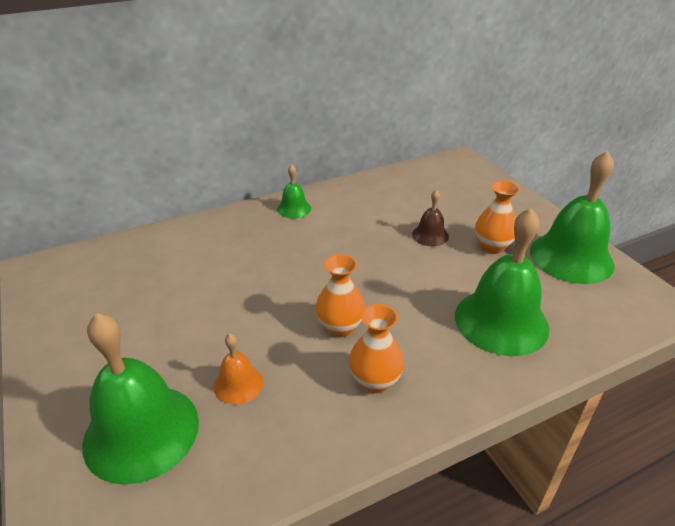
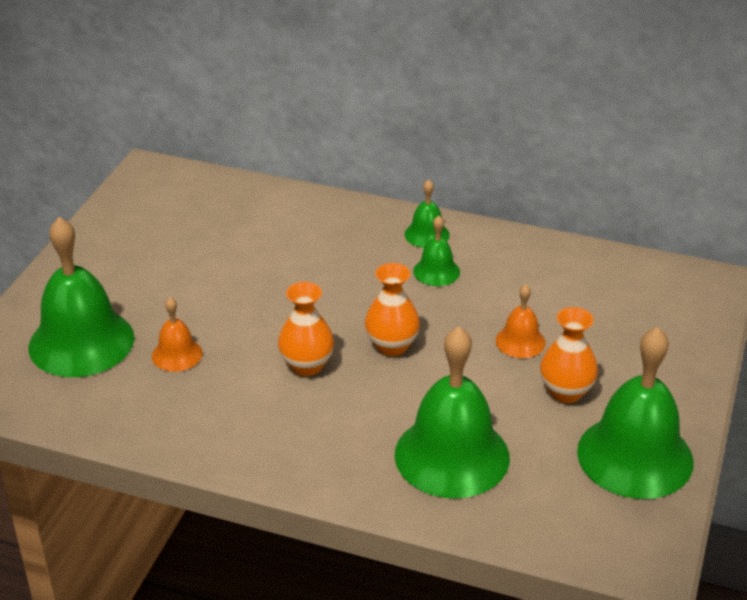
camera: 45 degrees right, 0 degrees up
(330, 225) = (436, 271): none -> green bell
(375, 381) = (272, 421): orange vase -> orange vase (392, 346)
(430, 235) = (520, 341): brown bell -> orange bell

